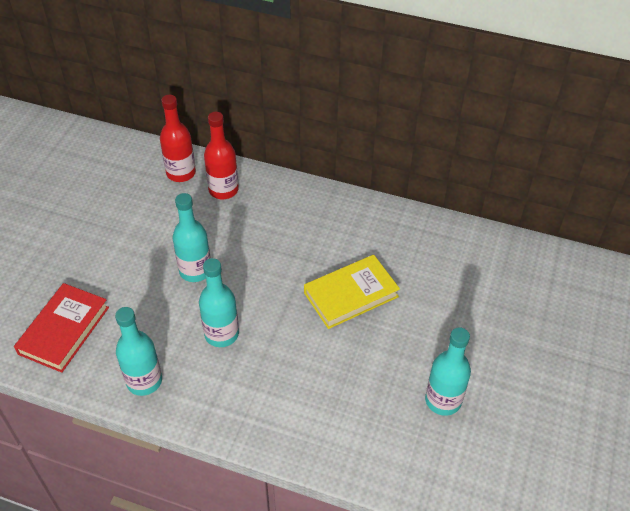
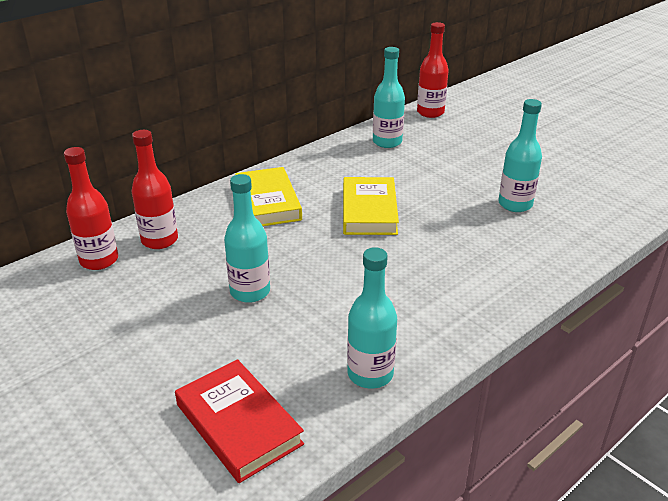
camera: 60 degrees left, 15 degrees down
(221, 334) = (351, 299): turquoise bottle -> turquoise bottle (387, 142)
(316, 224) = (268, 202): none -> yellow book
(575, 268) = (430, 112): none -> red bottle

